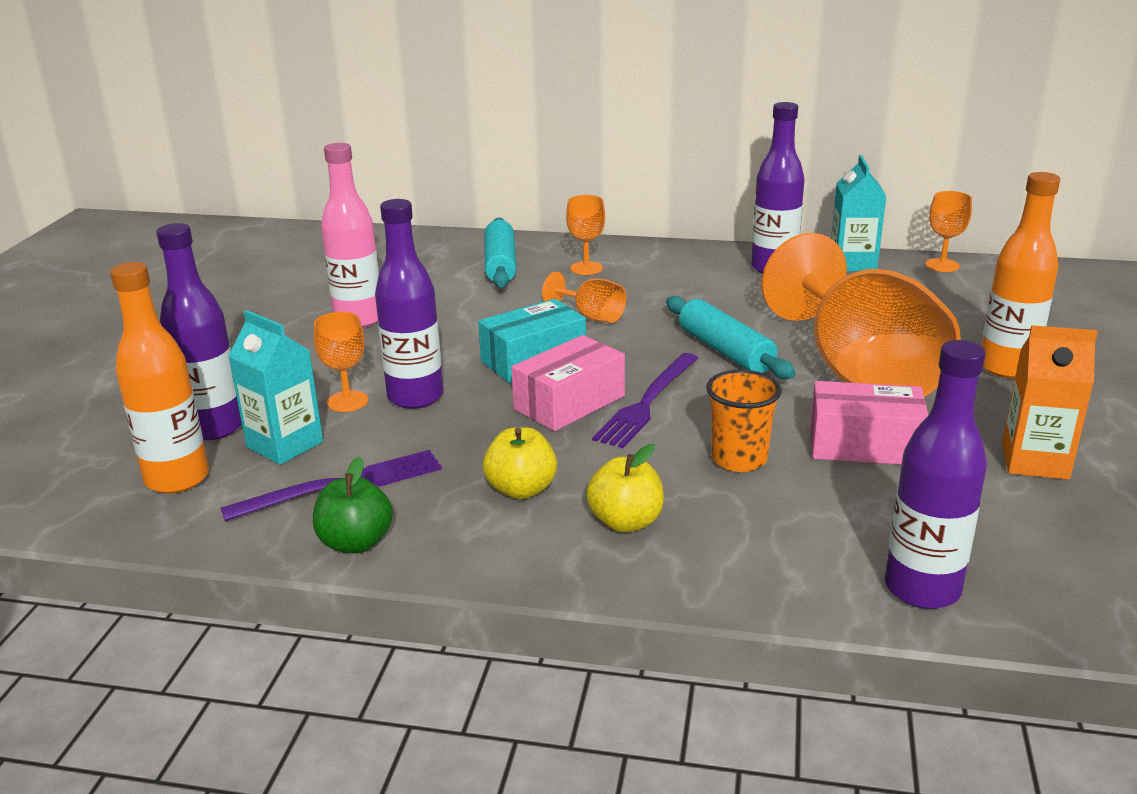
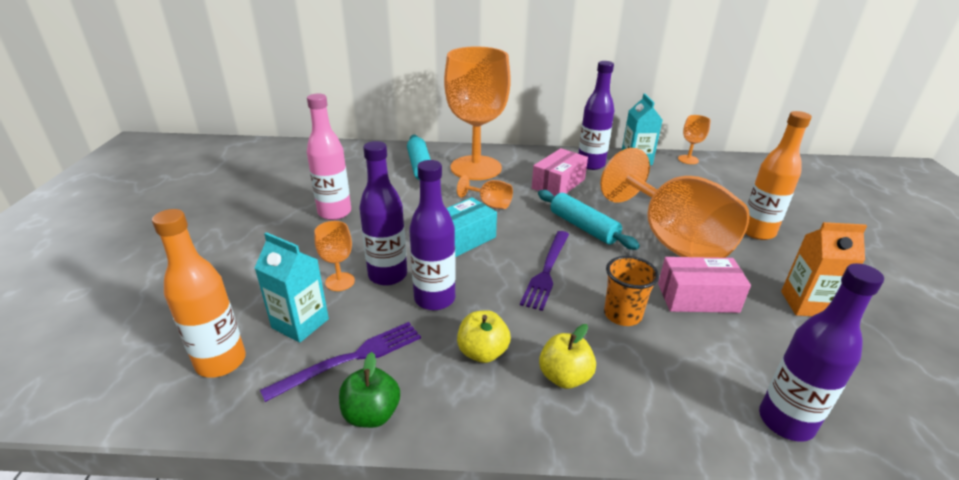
camera: 10 degrees left, 5 degrees up
(214, 428) = (244, 311): purple bottle -> purple bottle (434, 299)
(569, 403) = (495, 274): pink box -> pink box (558, 184)
(586, 268) = (476, 168): orange goblet -> orange goblet, size x2.48

